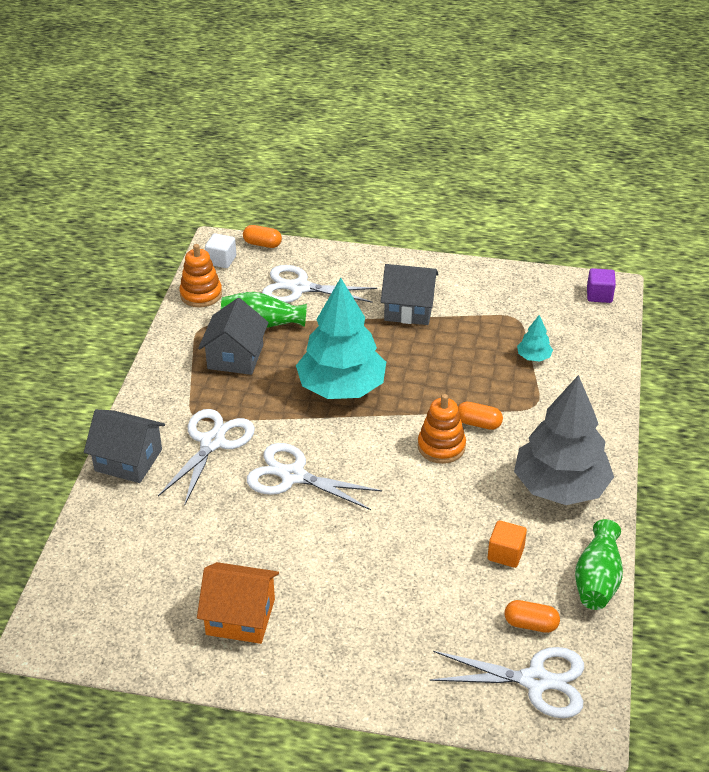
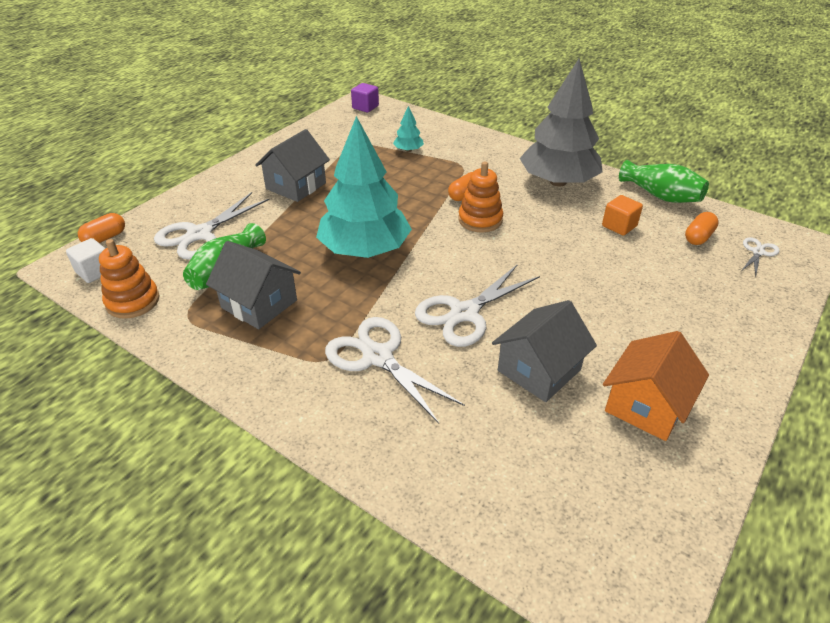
camera: 65 degrees left, 0 degrees up
(128, 460) = (357, 437): grey house -> grey house (539, 370)
(536, 681) = (758, 252): white scissors -> white scissors, size x0.51

